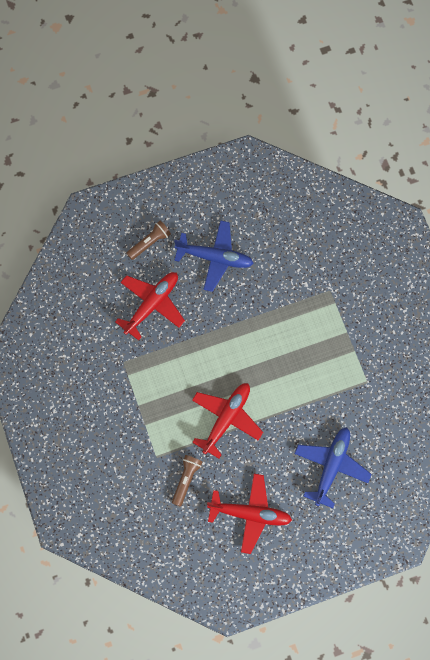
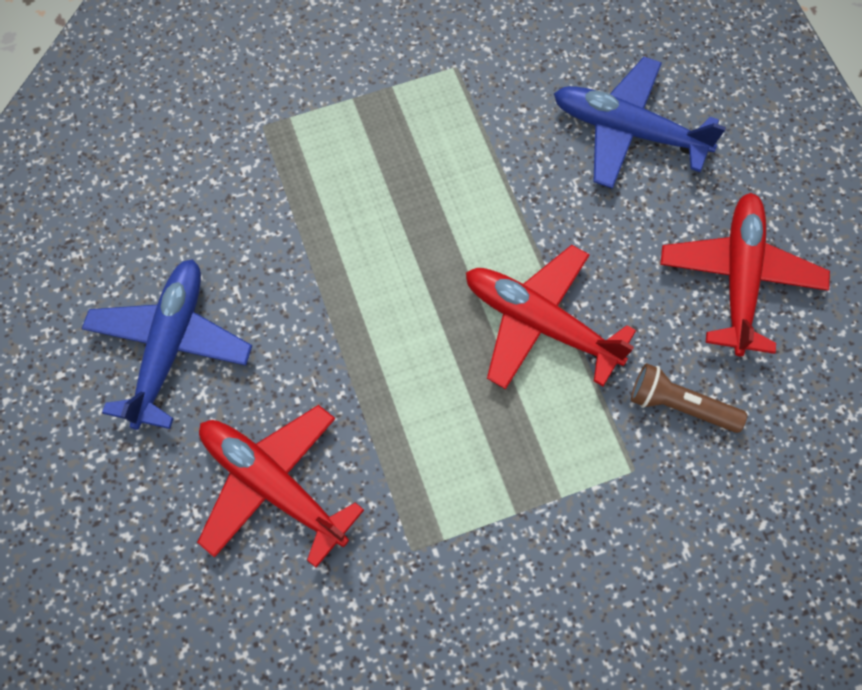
camera: 90 degrees left, 5 degrees down
(149, 243) = (117, 493): brown flashlight -> none

